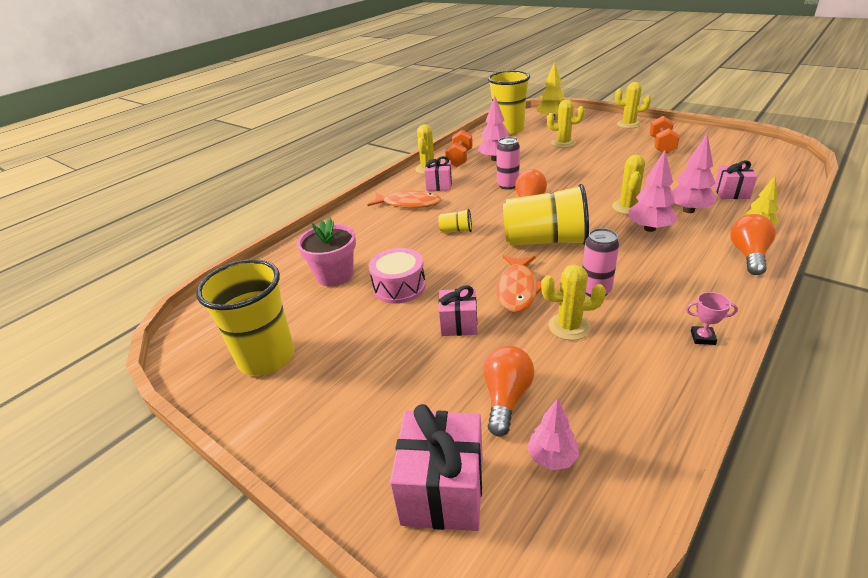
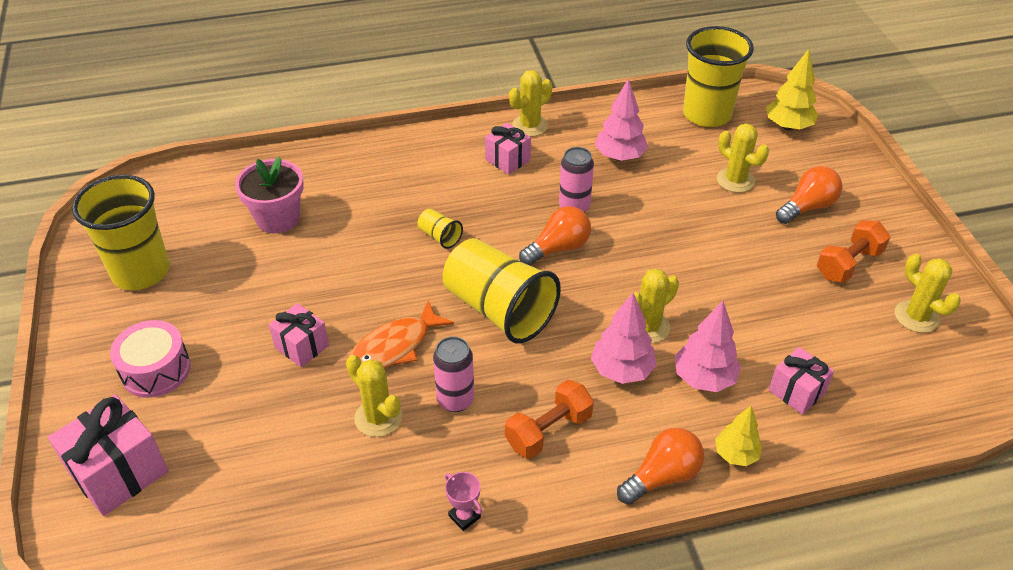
camera: 35 degrees right, 10 degrees up
(399, 287) = (309, 270): pink drum -> pink drum (156, 370)
(408, 204) = (445, 168): orange fish -> none
(459, 158) = (584, 130): orange dumbbell -> orange dumbbell (548, 431)
(506, 398) = (244, 440): orange light bulb -> orange light bulb (807, 207)
(552, 458) = (208, 510): pink tree -> none
(628, 124) = (871, 199): yellow cactus -> yellow cactus (916, 317)

